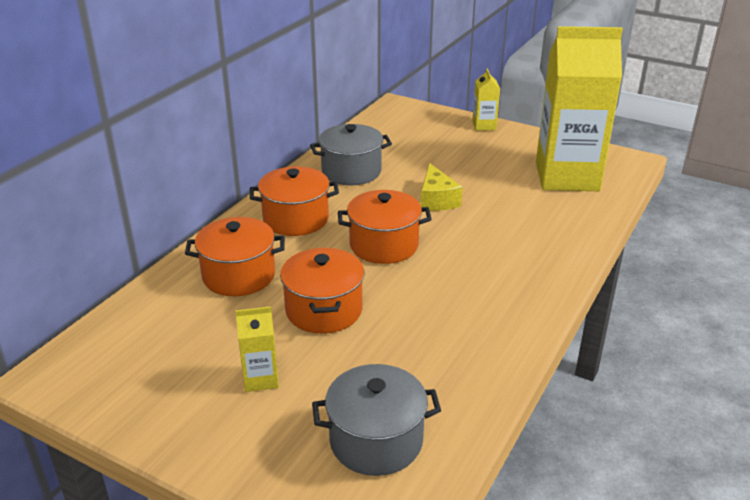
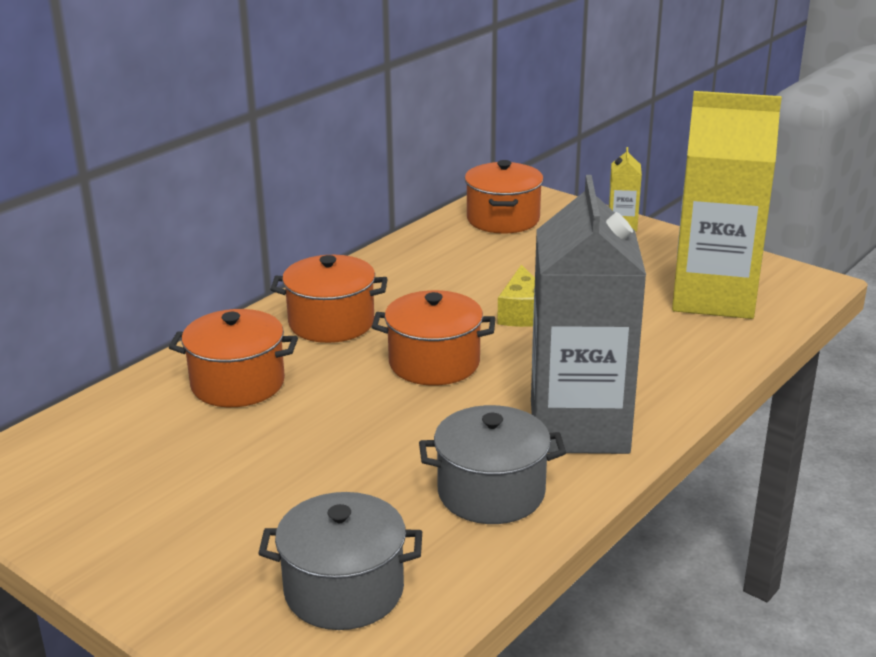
camera: 10 degrees right, 5 degrees down
(260, 378) = (225, 505): yellow carton -> none
(324, 310) = (330, 433): orange pot -> orange pot (503, 219)
(351, 171) = (423, 270): grey pot -> grey pot (491, 492)
(506, 286) = (579, 427): none -> grey carton

